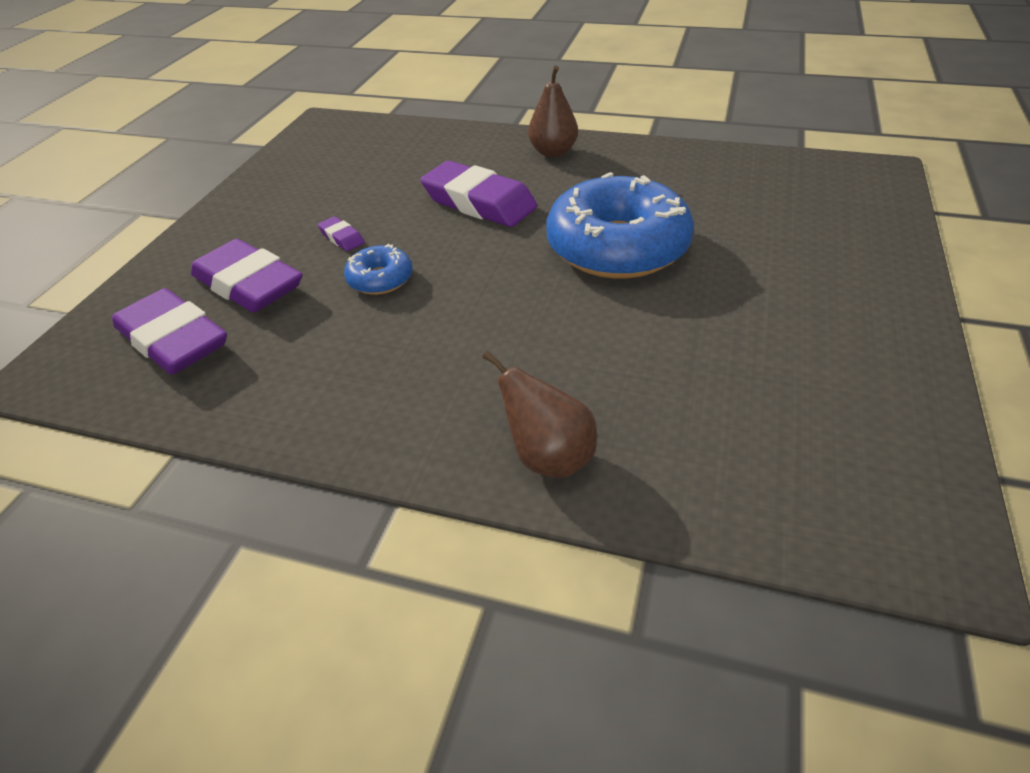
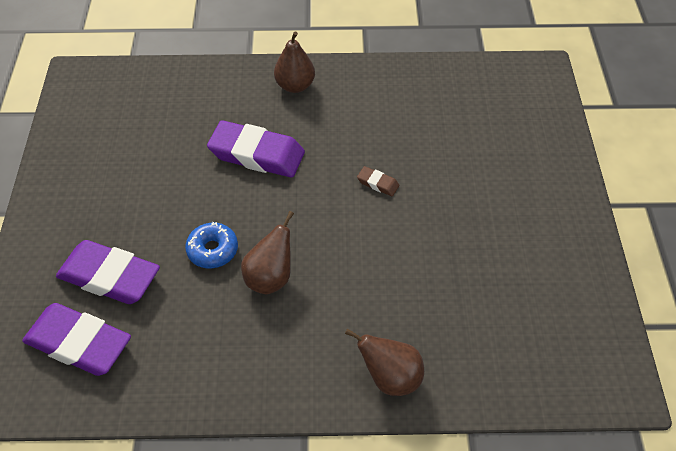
camera: 20 degrees left, 10 degrees up
(342, 238) = (161, 213): purple eraser -> none
(436, 316) = (270, 277): none -> brown pear
(617, 247) = (378, 183): blue donut -> brown eraser

